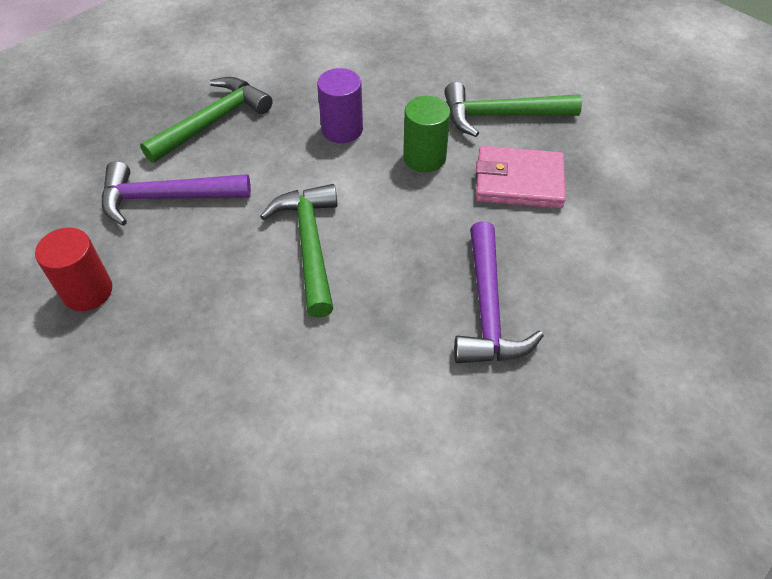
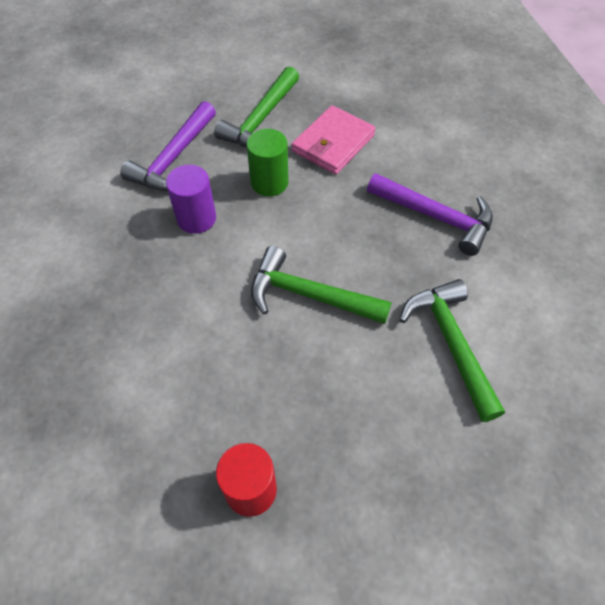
camera: 60 degrees left, 5 degrees up
(166, 198) = (178, 381): purple hammer -> purple hammer (174, 158)
(213, 121) = (106, 306): green hammer -> green hammer (451, 343)

